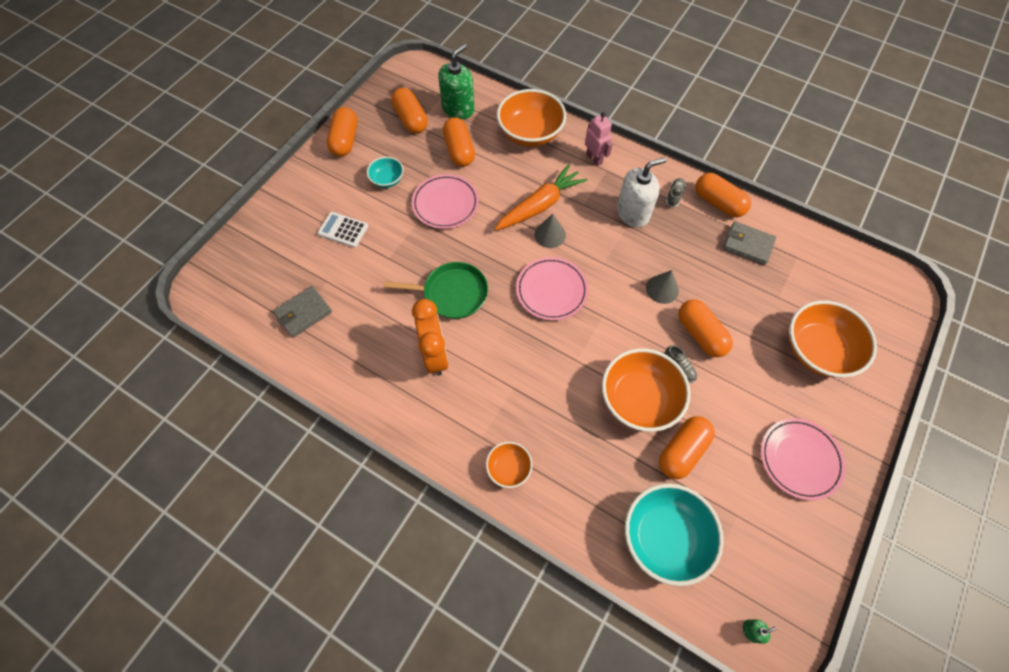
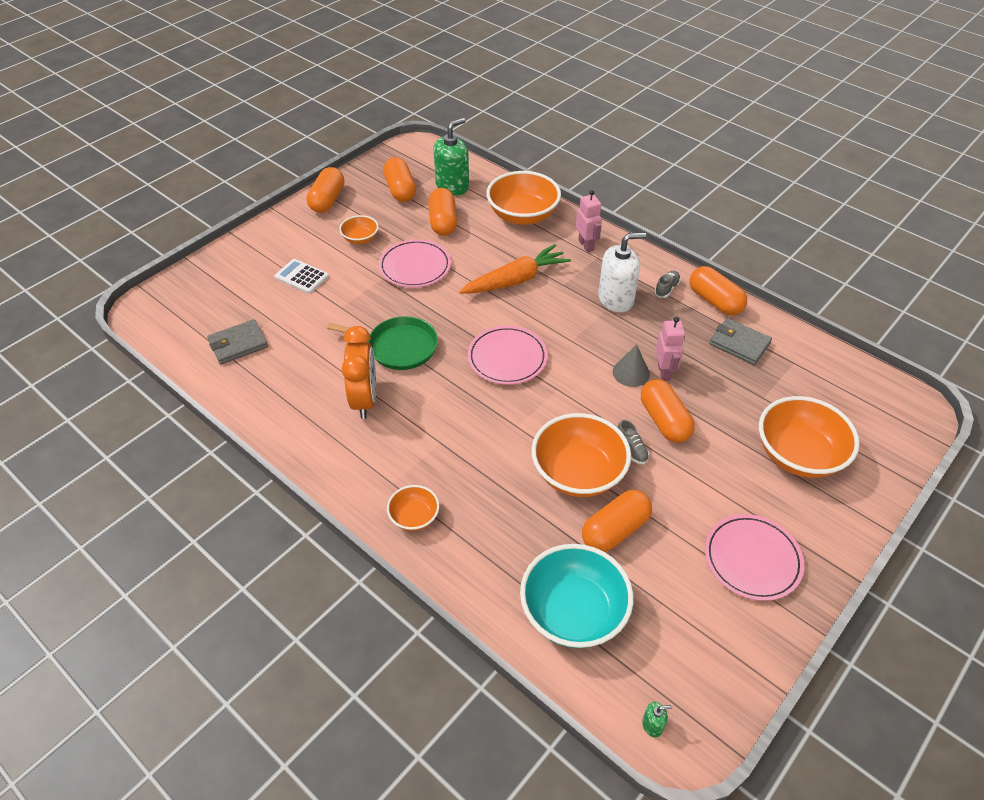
camera: 10 degrees right, 15 degrees down
(387, 180) = (360, 239): turquoise bowl -> orange bowl
(550, 235) = (519, 307): grey cone -> none
(690, 284) = (664, 372): none -> pink robot

